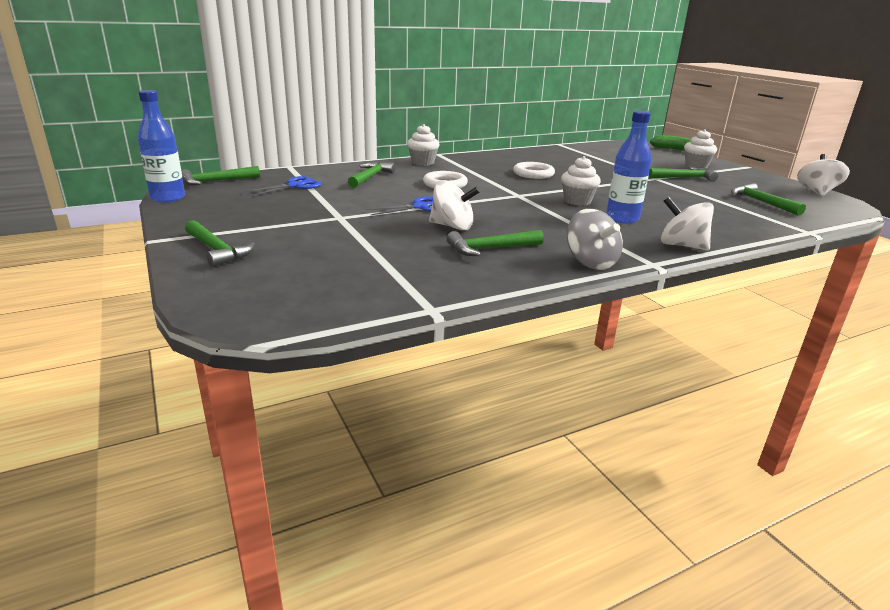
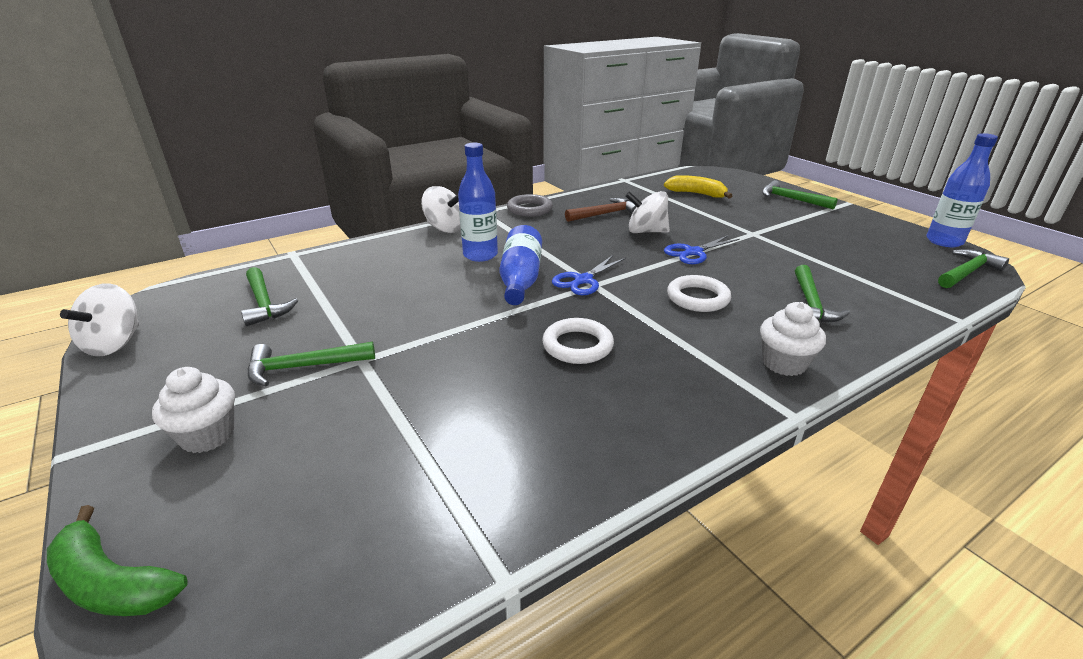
camera: 175 degrees right, 5 degrees up
(295, 186) = (868, 274): blue scissors -> blue scissors (582, 280)
(338, 269) = (696, 194): none -> yellow banana
(490, 249) = (605, 214): green hammer -> brown hammer
(577, 201) = (520, 279): white cupcake -> blue bottle
(590, 262) = (529, 209): grey spinning top -> grey ring

